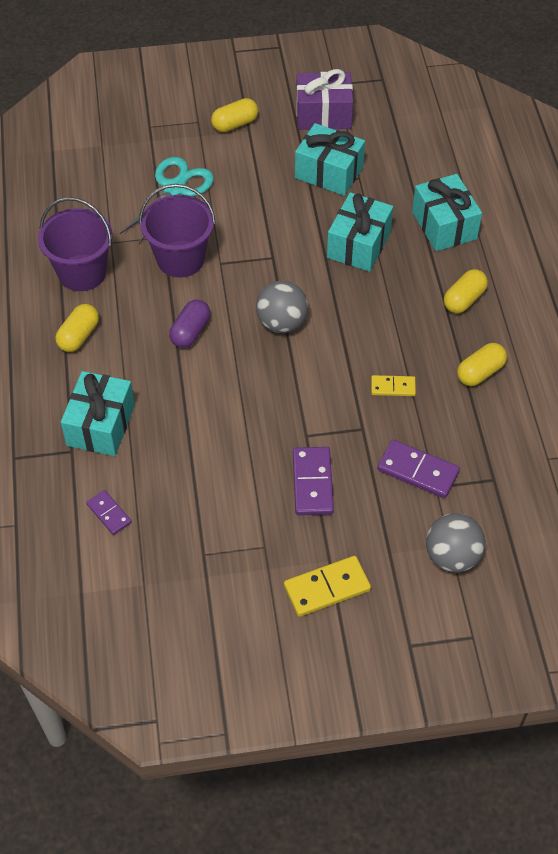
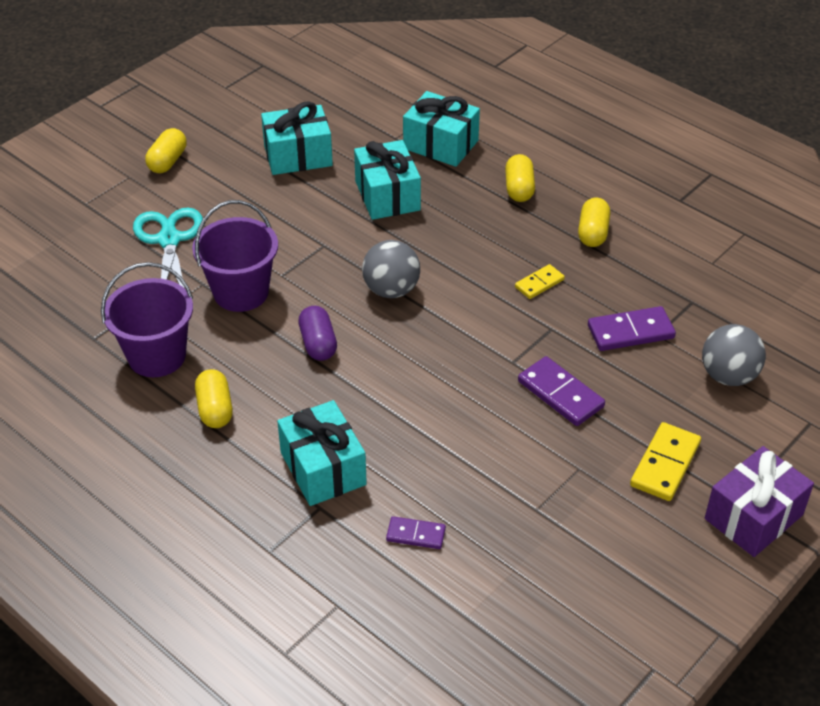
camera: 40 degrees left, 10 degrees down
(323, 114) = (241, 115): purple gift -> purple gift (753, 517)

